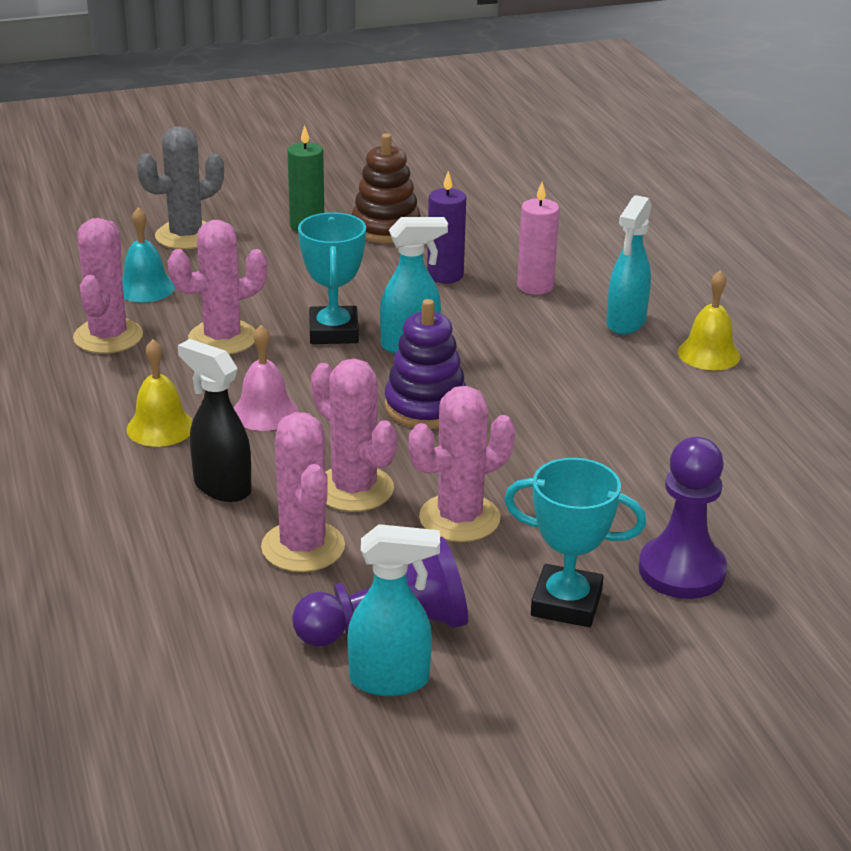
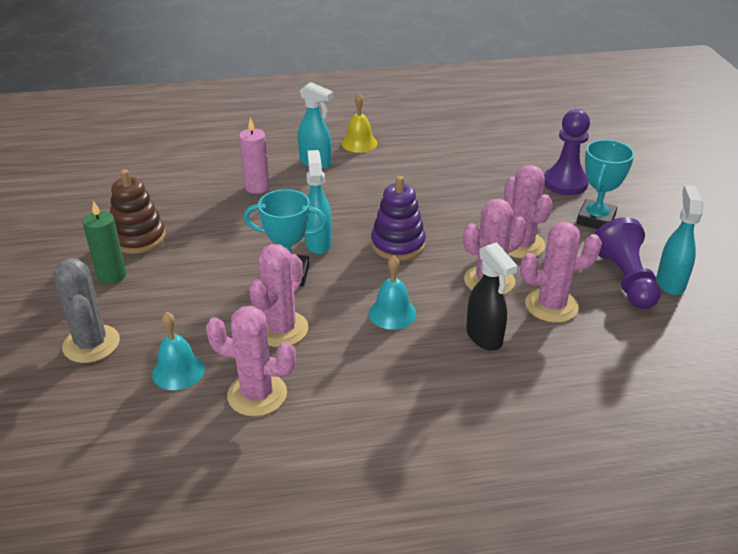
camera: 80 degrees left, 5 degrees up
(160, 427) = (404, 366): yellow bell -> none
(221, 487) = (484, 337): black spray bottle -> black spray bottle turned 75 degrees counterclockwise
(222, 338) = (281, 329): pink cactus -> pink cactus turned 45 degrees clockwise
(265, 412) = (392, 313): pink bell -> turquoise bell
(445, 275) = (226, 220): purple candle -> none

